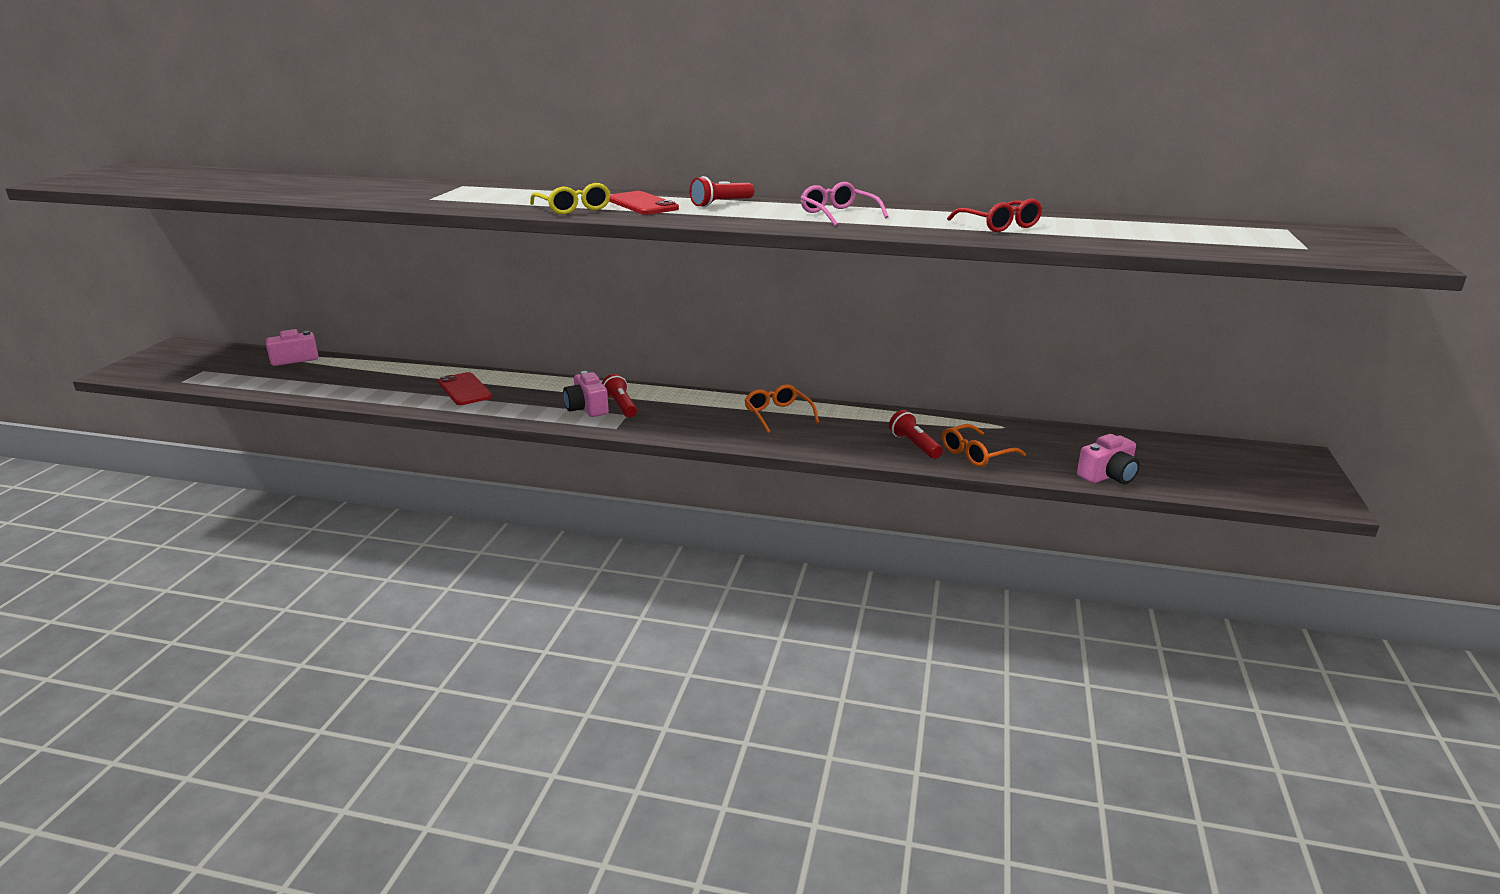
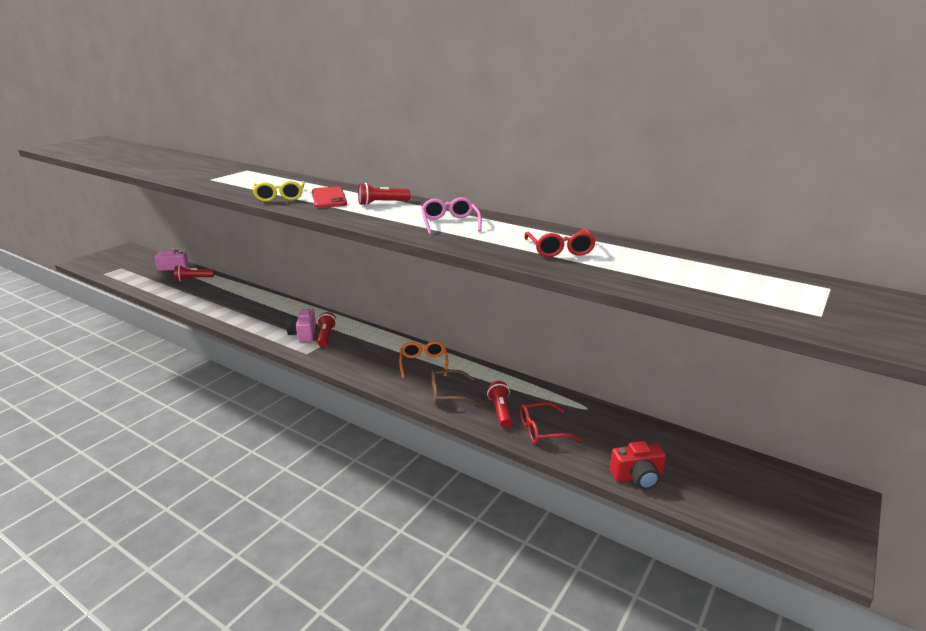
camera: 20 degrees right, 0 degrees up
(345, 369) = (193, 279): none -> red flashlight
(464, 389) = (244, 306): red phone -> none
(838, 439) = (448, 394): none -> brown glasses
(976, 454) = (542, 430): orange glasses -> red glasses
(1108, 476) = (637, 477): pink camera -> red camera

